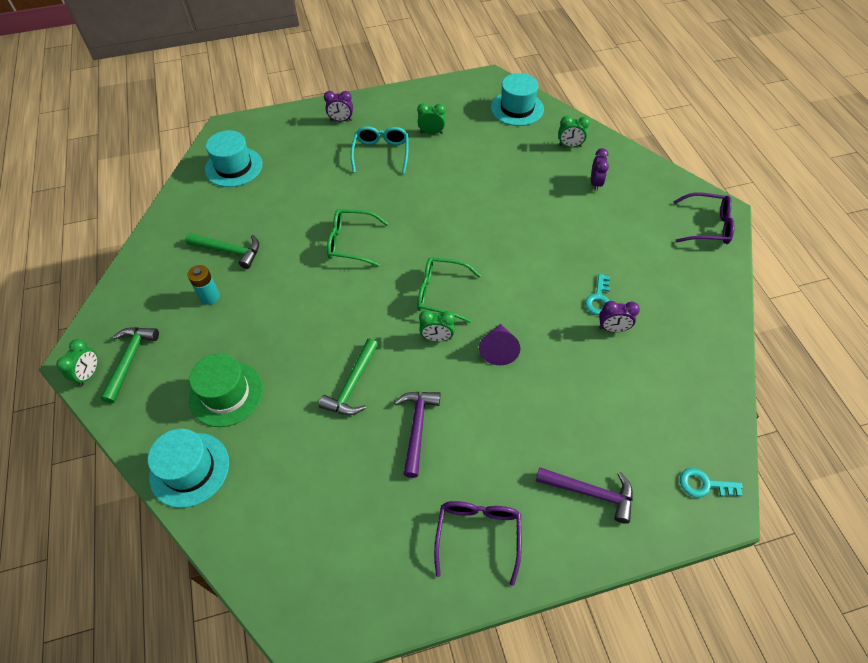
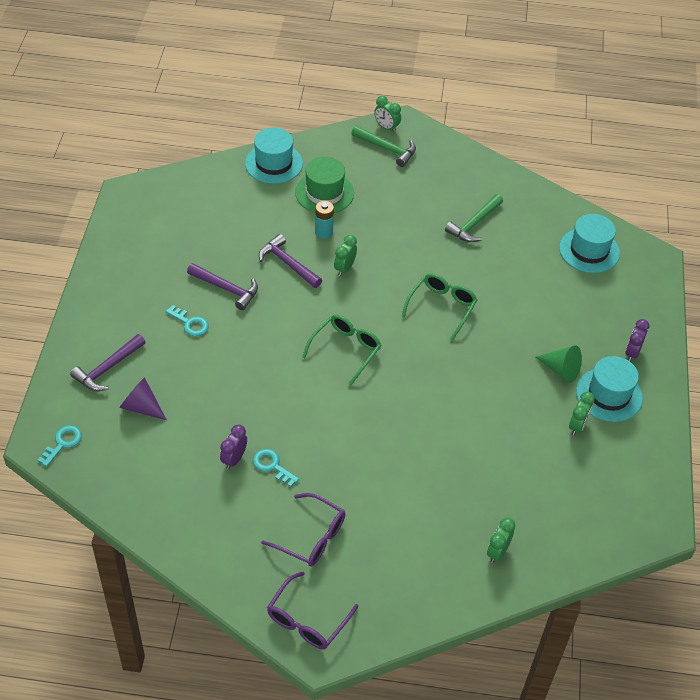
camera: 110 degrees right, 5 degrees down
(210, 297) = (426, 202): turquoise battery -> turquoise battery (323, 232)
(352, 385) = (288, 263): green hammer -> purple hammer
(381, 153) = (561, 370): turquoise glasses -> green cone
(437, 338) = (300, 330): green clock -> green clock (344, 268)
(478, 535) = (125, 292): purple glasses -> purple glasses (311, 537)
(483, 441) = (190, 323): none -> turquoise key
(498, 349) = (264, 366): purple cone -> purple cone (141, 407)
(517, 108) = (589, 529): turquoise hat -> turquoise hat (609, 395)
(595, 183) = (424, 545): purple clock -> none

